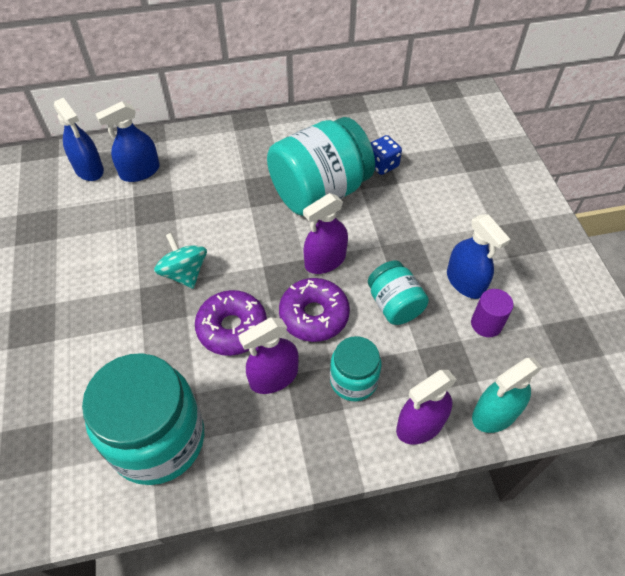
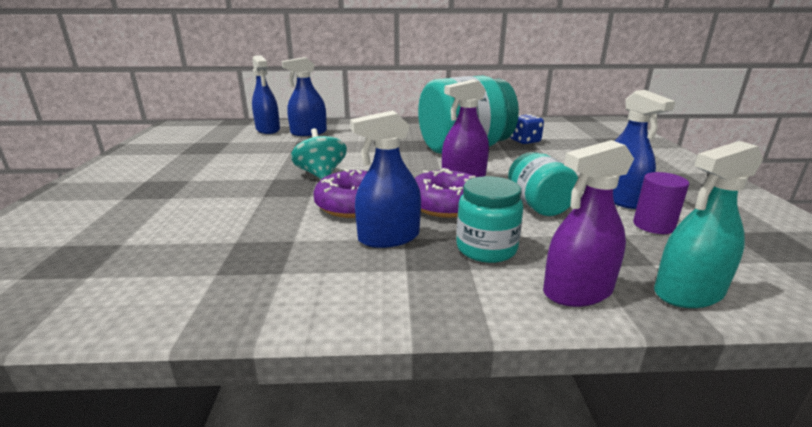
camera: 10 degrees right, 30 degrees down
(158, 439) = (228, 267): turquoise jar -> none
(274, 377) = (389, 237): purple spray bottle -> blue spray bottle

